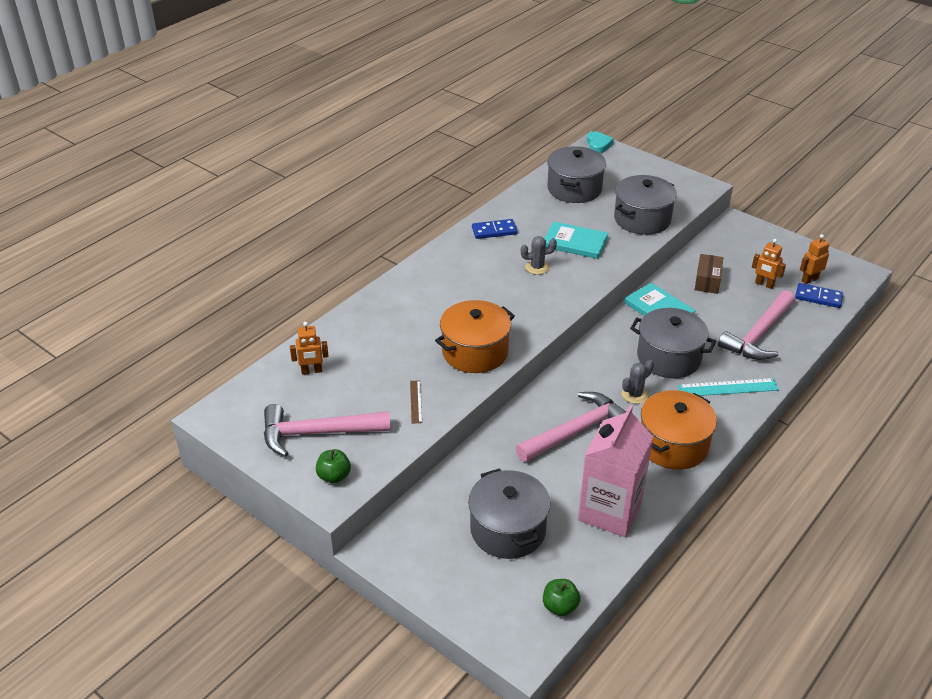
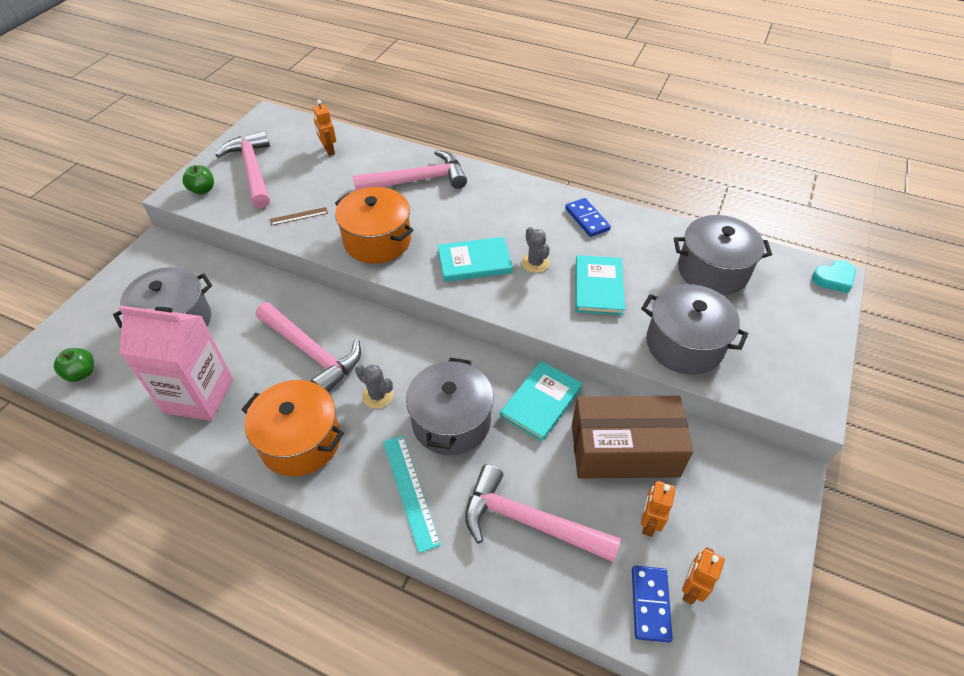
camera: 75 degrees right, 10 degrees up
(396, 316) = (417, 180): none -> pink hammer
(524, 299) = (474, 262): none -> turquoise book
(707, 281) = (624, 450): brown box -> brown box, size x1.96
(809, 280) = (691, 589): orange robot -> orange robot turned 105 degrees counterclockwise

